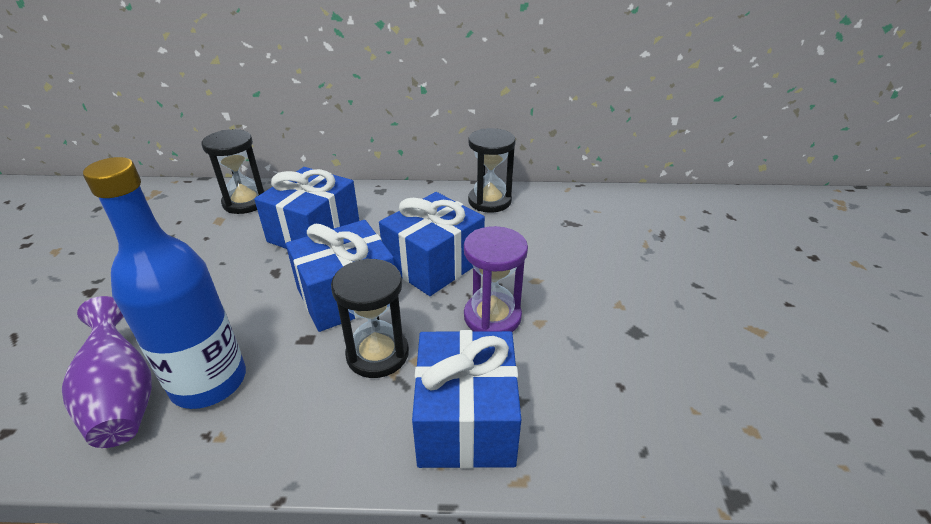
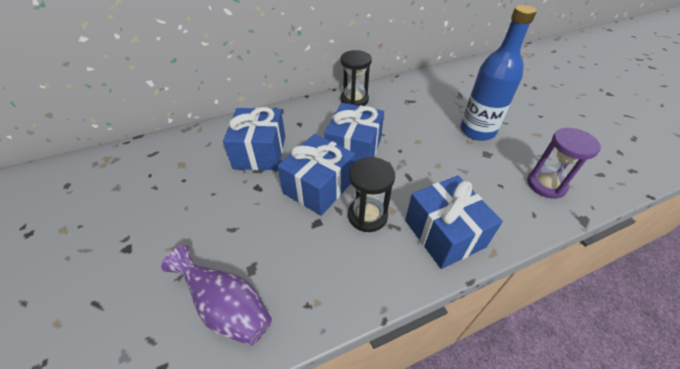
camera: 25 degrees left, 10 degrees up
(209, 382) = (279, 273): blue bottle -> blue bottle (477, 131)
(245, 202) = (190, 145): black hourglass -> none
(492, 317) = (412, 170): purple hourglass -> purple hourglass (546, 184)

